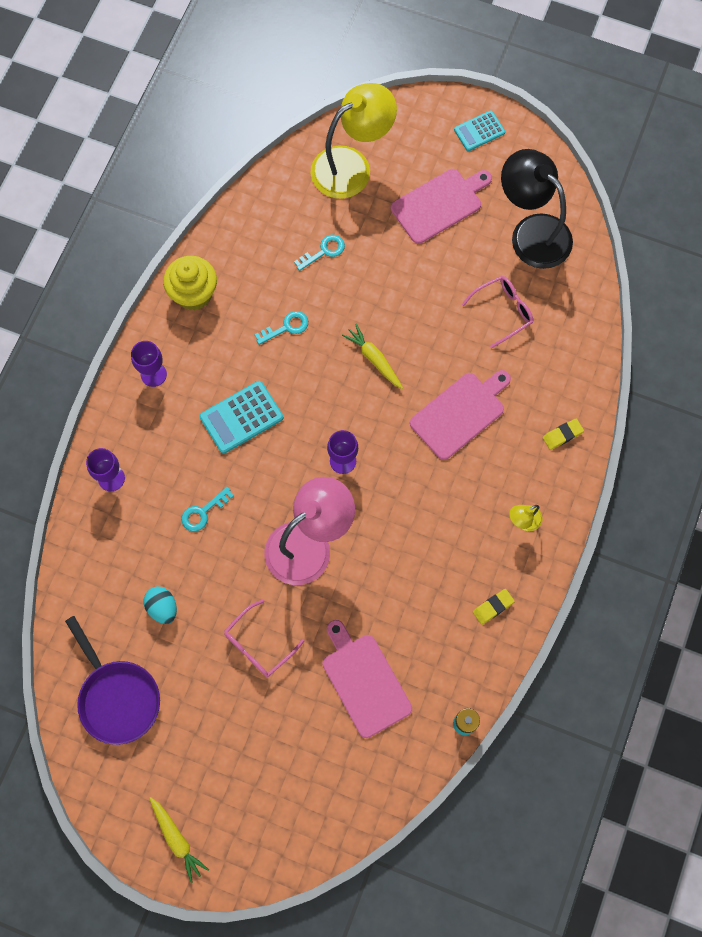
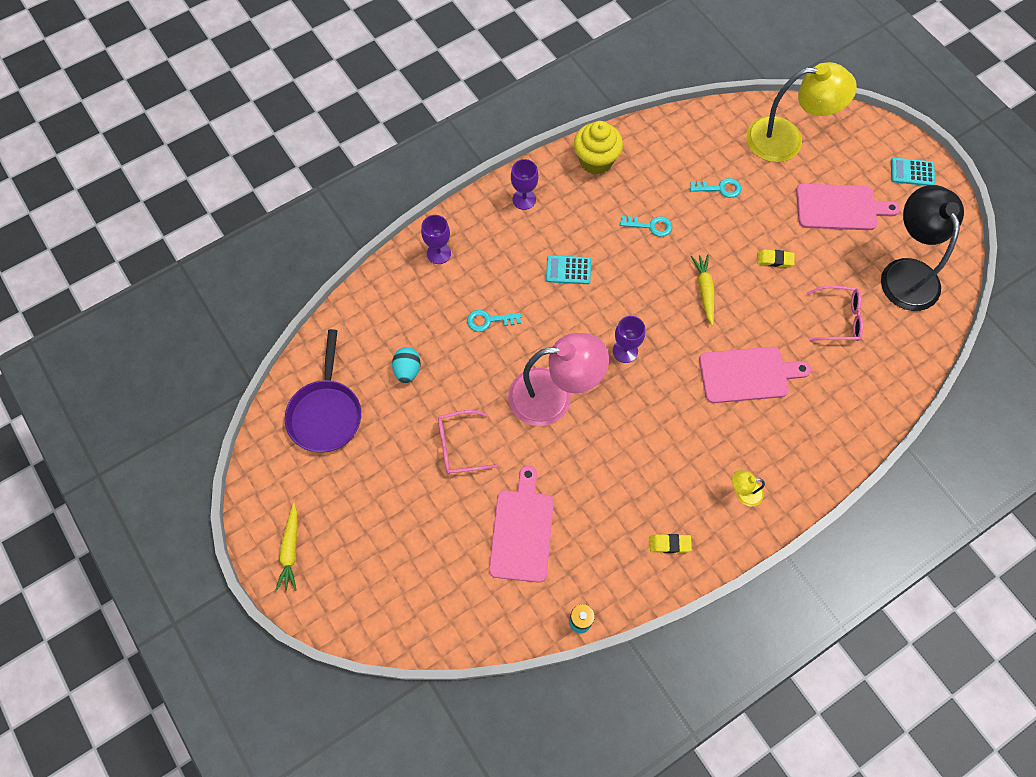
camera: 35 degrees right, 5 degrees down
(241, 417) = (568, 270): turquoise calculator -> turquoise calculator, size x0.66
(562, 435) = (825, 446): yellow eraser -> yellow eraser (774, 260)

